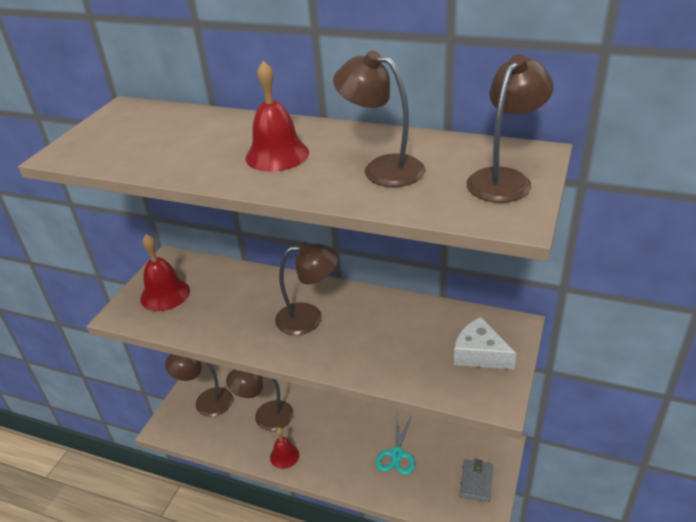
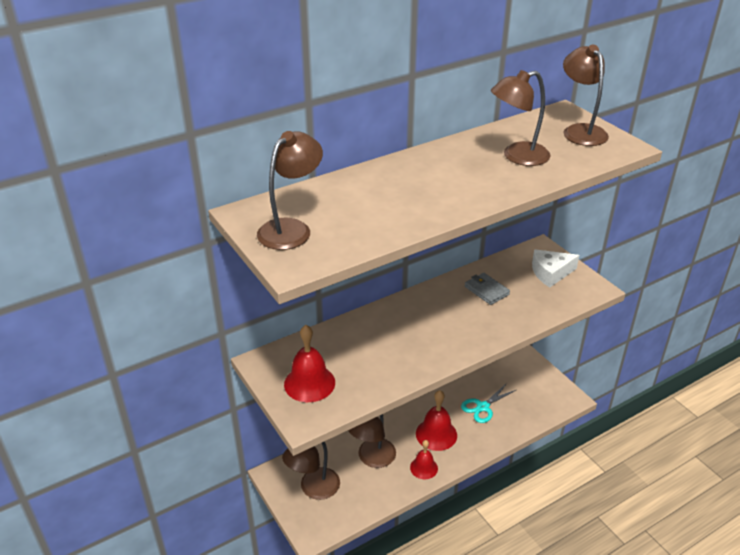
camera: 55 degrees left, 0 degrees up
(277, 155) = (444, 181): red bell -> red bell (436, 434)
(309, 318) = (435, 322): brown lamp -> brown lamp (291, 229)
(397, 454) = (483, 407): turquoise scissors -> turquoise scissors turned 90 degrees clockwise
(476, 482) = (540, 384): grey wallet -> grey wallet (486, 290)

